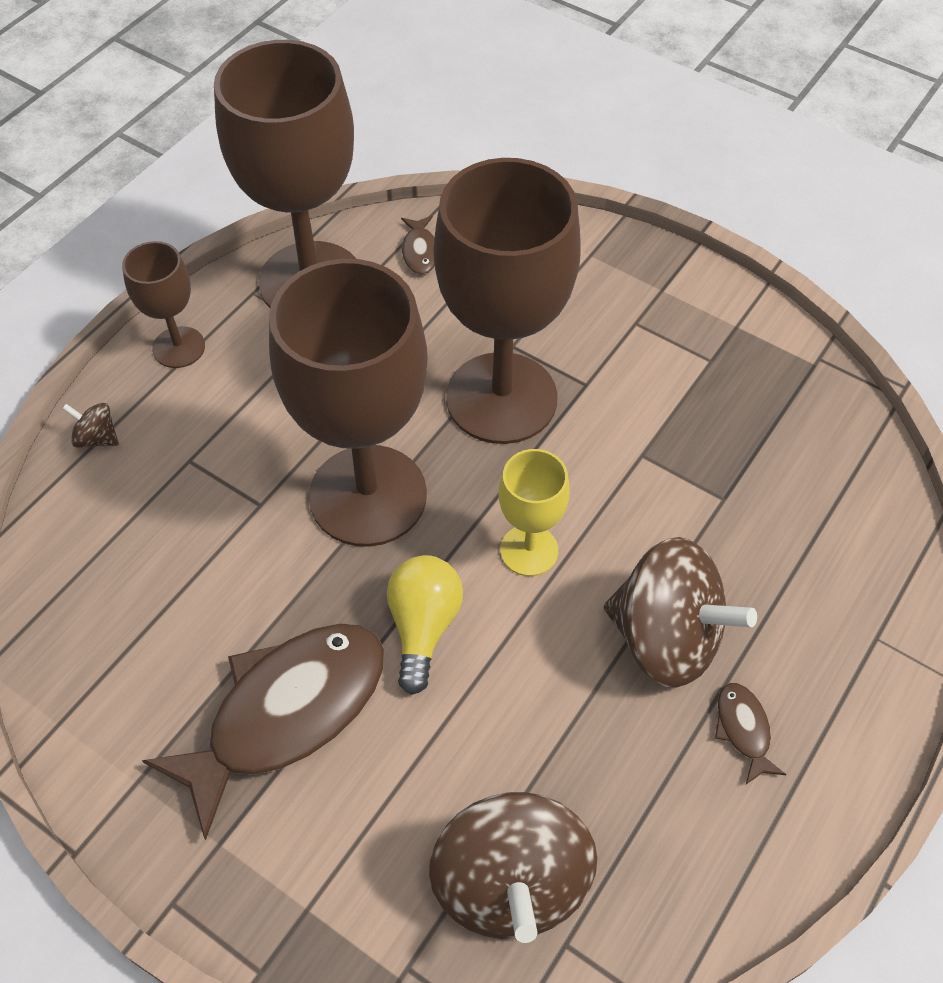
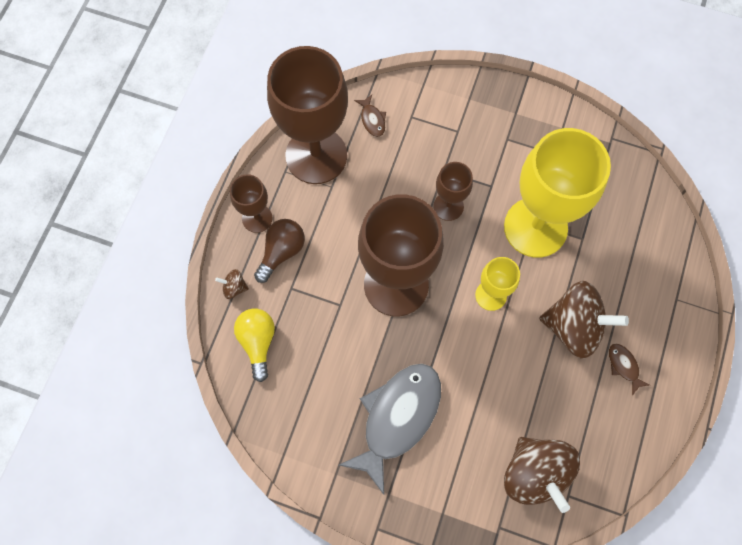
camera: 15 degrees left, 15 degrees up
(197, 403) = (281, 252): none -> brown light bulb
(286, 713) = (397, 418): brown fish -> grey fish
(423, 627) = (450, 353): yellow light bulb -> yellow light bulb (258, 342)
(501, 398) = (448, 206): brown goblet -> brown goblet, size x0.48
(643, 462) = (535, 227): none -> yellow goblet

